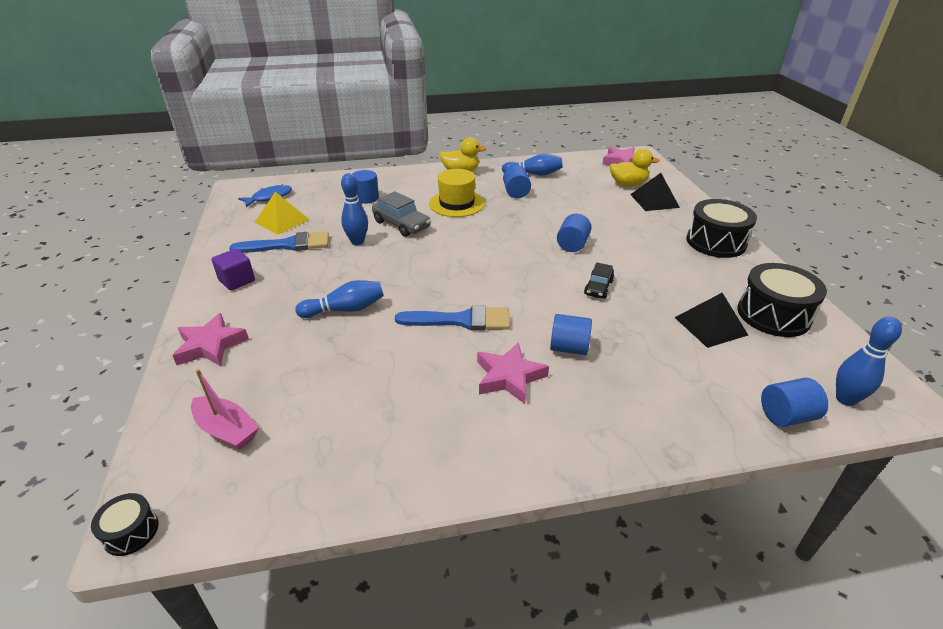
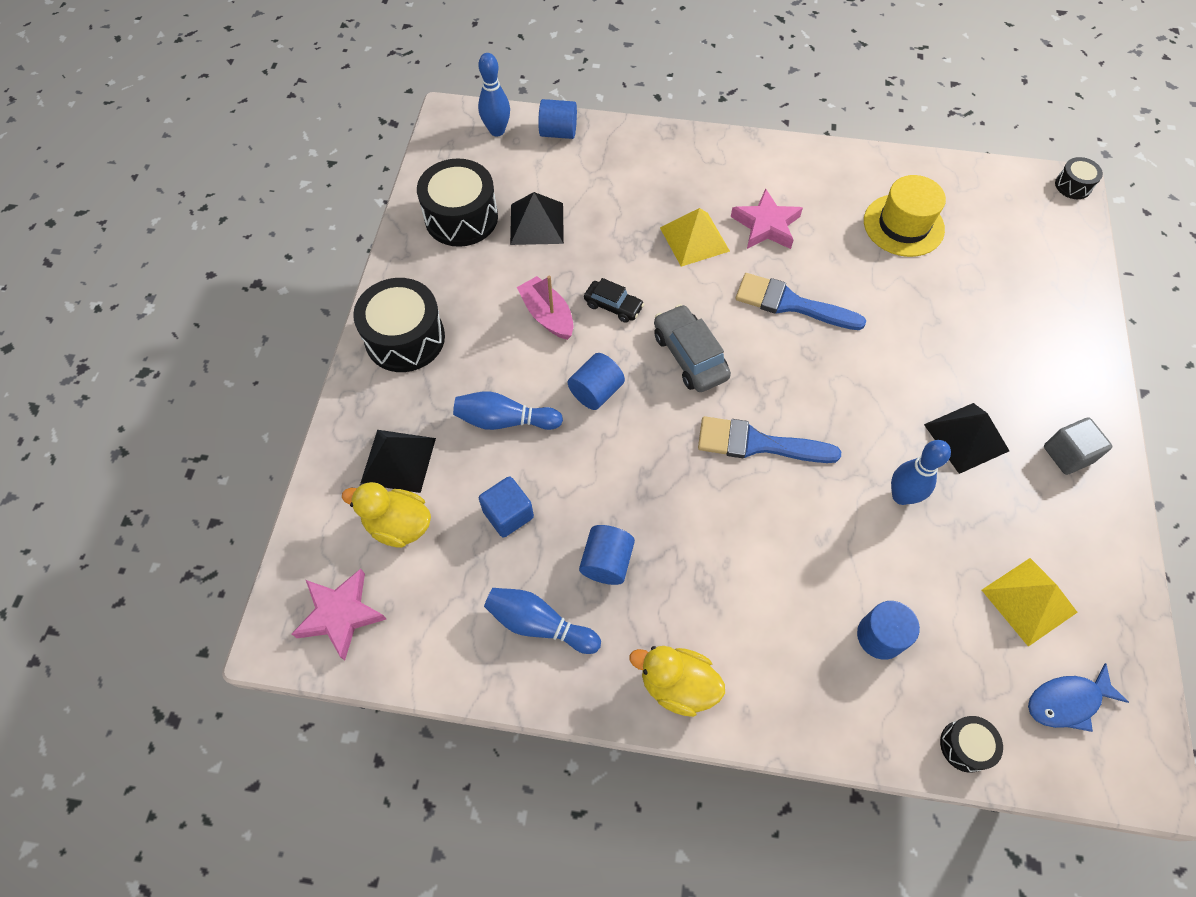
camera: 160 degrees left, 25 degrees up
(210, 345) = (1068, 347): pink star -> none
(227, 430) = (1024, 244): pink boat -> pink boat (547, 315)
(237, 281) = (1067, 454): purple cube -> grey cube
(288, 245) = (1008, 521): blue brush -> blue brush (757, 444)
(311, 274) = (966, 437): none -> black pyramid
(323, 180) = (965, 746): none -> black drum
(345, 309) = (921, 358): blue bowling pin -> blue bowling pin (505, 420)
(401, 224) = (828, 523): grey car -> grey car (689, 356)
(456, 203) = (722, 560): yellow hat -> yellow hat (903, 225)
(569, 348) = (694, 239): blue cylinder -> yellow pyramid
(578, 196) = (508, 514): none -> blue cube
(598, 287) = (613, 306): black car -> black car turned 75 degrees clockwise

